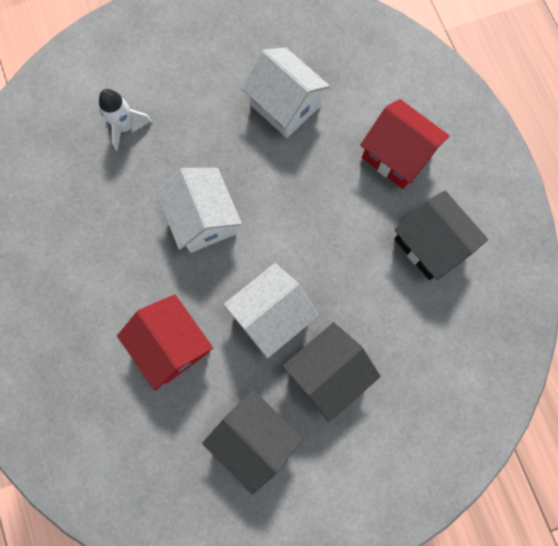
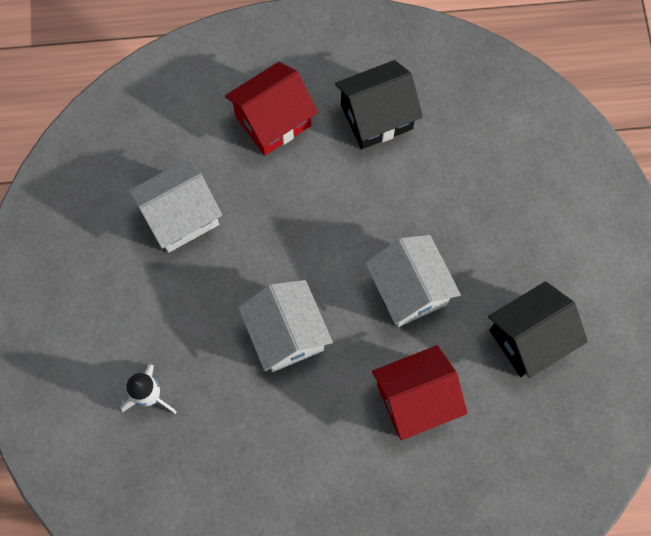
camera: 75 degrees left, 5 degrees down
(204, 220) = (286, 334): white house -> white house turned 75 degrees clockwise
(327, 372) = (481, 250): black house -> none

